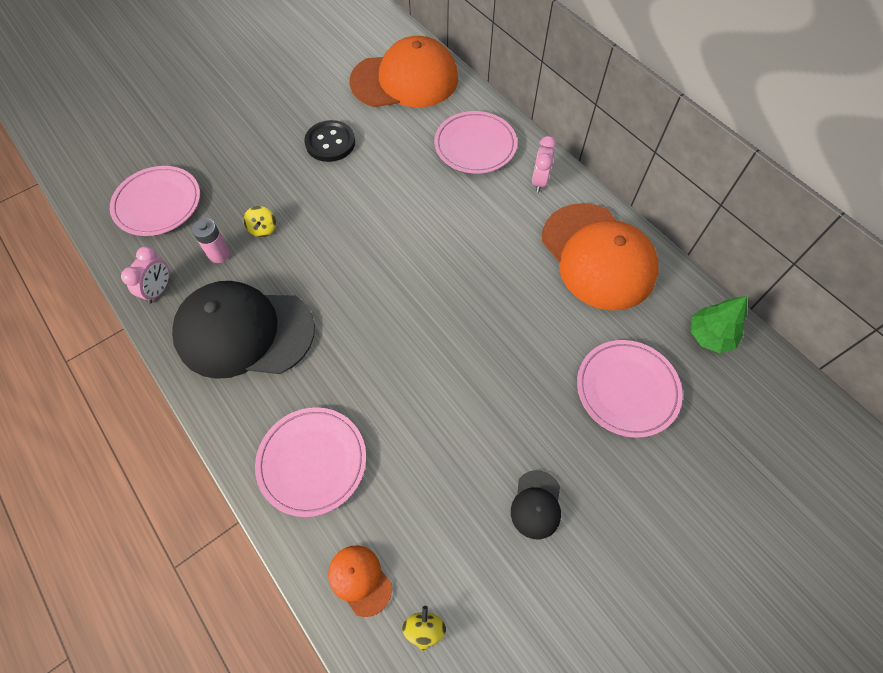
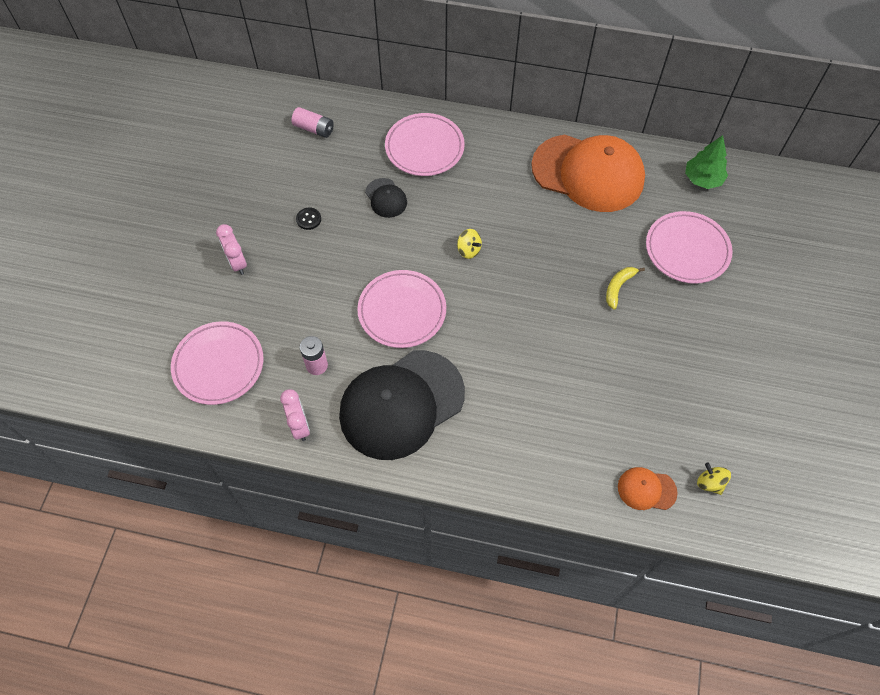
camera: 40 degrees left, 0 degrees up
(263, 229) = (330, 322): yellow spinning top -> yellow spinning top (468, 250)
(312, 462) = (543, 448): pink plate -> pink plate (402, 311)
(330, 143) = (308, 219): black button -> black button, size x0.50
(405, 80) = (314, 129): orange cap -> pink battery
(524, 374) = (618, 287): none -> yellow banana
(536, 504) = (702, 361): black cap -> black cap (386, 198)
(539, 181) = (498, 145): pink clock -> pink clock (237, 263)

